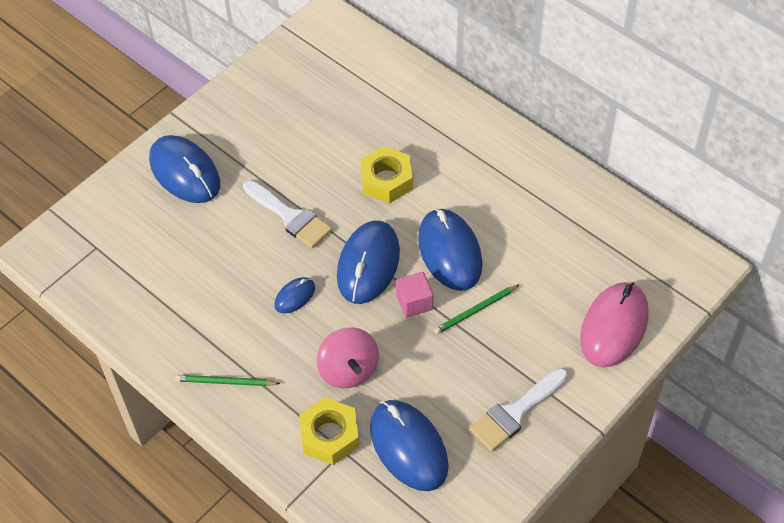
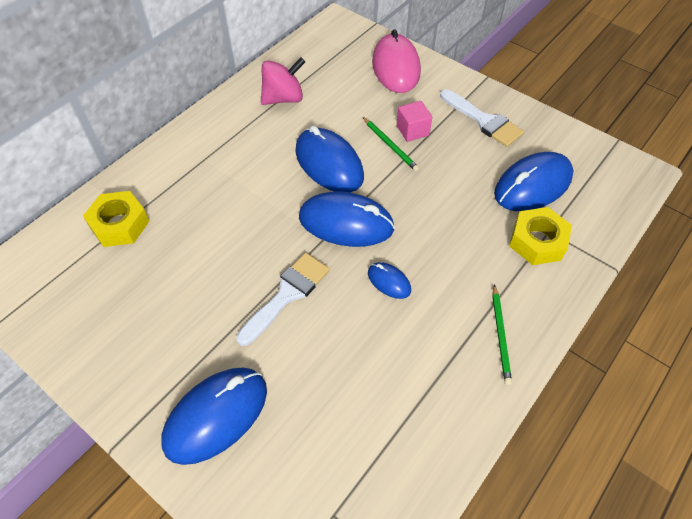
camera: 95 degrees left, 0 degrees up
(348, 370) = (466, 231): pink spinning top -> pink spinning top (283, 98)
(386, 180) = (242, 213): yellow nut -> yellow nut (119, 224)
(414, 302) = (386, 186): pink cube -> pink cube (412, 130)
(450, 252) = (329, 163): blue mouse -> blue mouse turned 75 degrees clockwise
(614, 327) = (396, 67): pink mouse -> pink mouse turned 60 degrees clockwise

